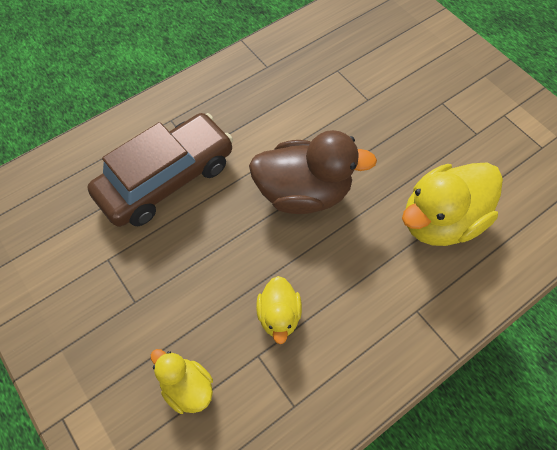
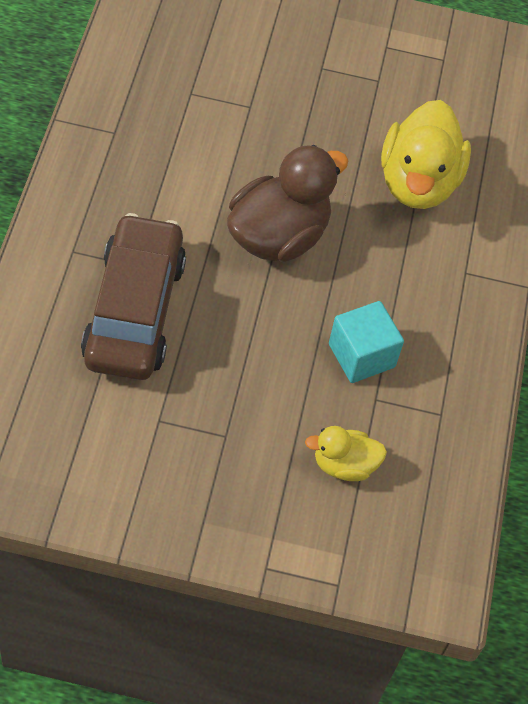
camera: 50 degrees left, 5 degrees down
(279, 315) = (361, 355): yellow duck -> turquoise cube

